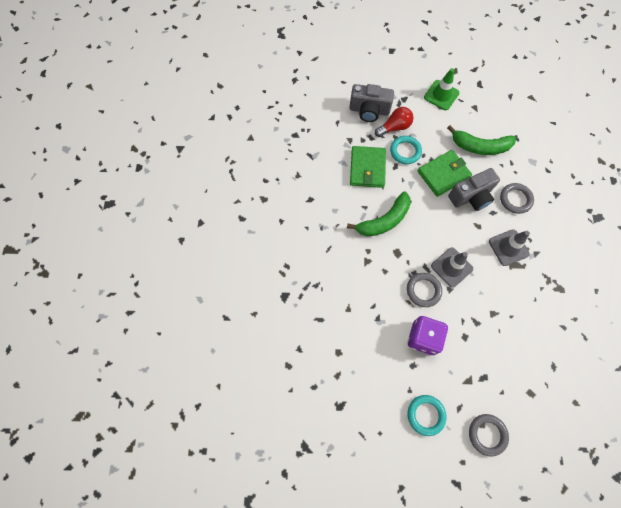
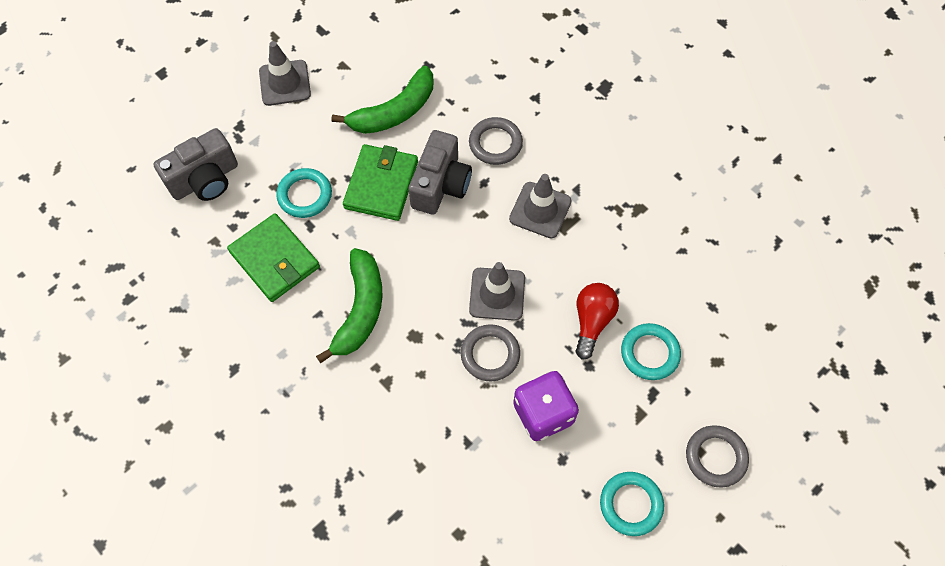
camera: 45 degrees left, 5 degrees down
(394, 127) = (261, 175): red light bulb -> red light bulb (592, 321)
(441, 95) = (285, 83): green traffic cone -> grey traffic cone
(500, 358) = (649, 353): none -> turquoise ring

